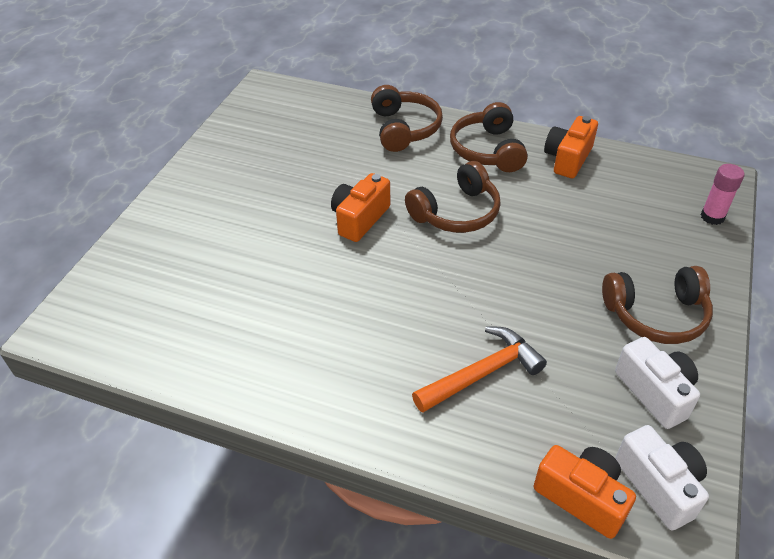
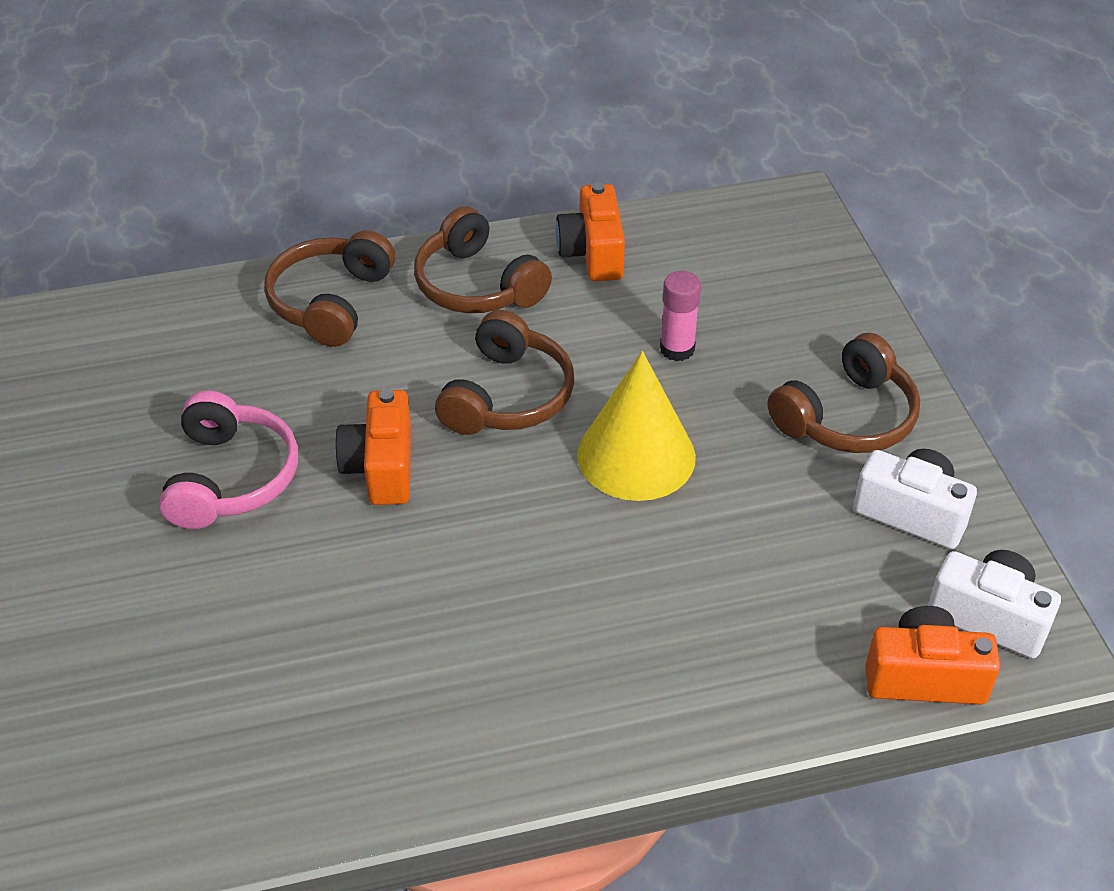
camera: 35 degrees left, 0 degrees up
(284, 191) = (231, 477): none -> pink headphones
(404, 128) = (331, 302): brown headphones -> brown headphones turned 120 degrees counterclockwise
(482, 373) = (709, 594): orange hammer -> none
(503, 276) = (636, 456): none -> yellow cone
(712, 217) = (820, 259): pink glue stick -> pink glue stick (677, 349)

